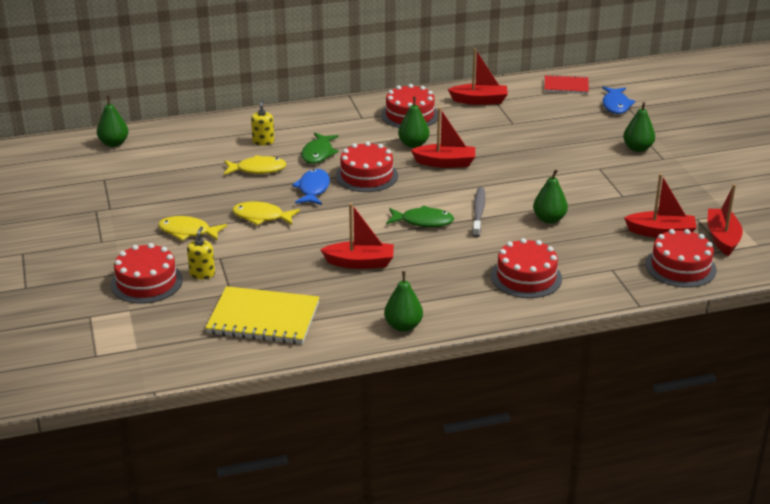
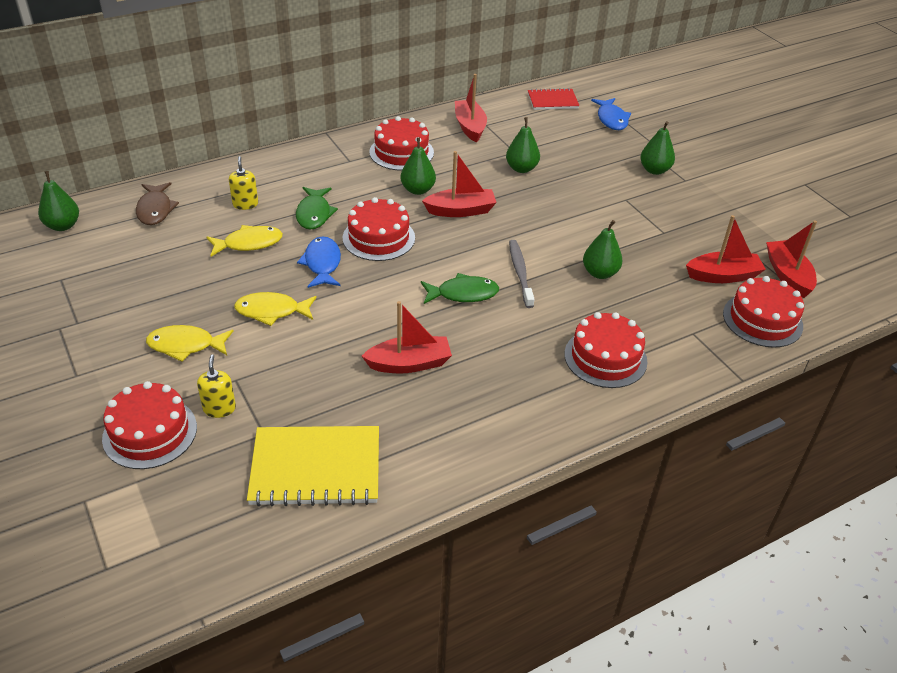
camera: 15 degrees left, 10 degrees up
(189, 139) = (155, 209): none -> brown fish
(403, 326) = (491, 453): green pear -> green pear (521, 168)
(479, 101) = (470, 127): red boat -> red boat turned 90 degrees counterclockwise

